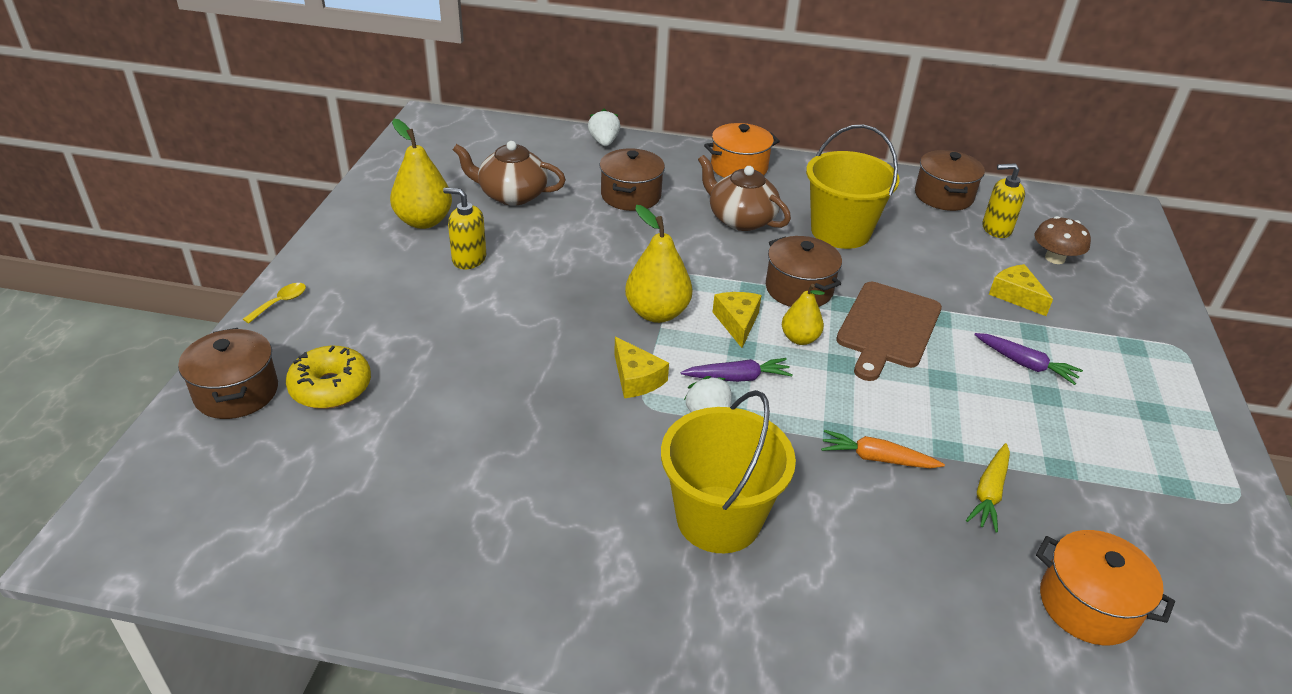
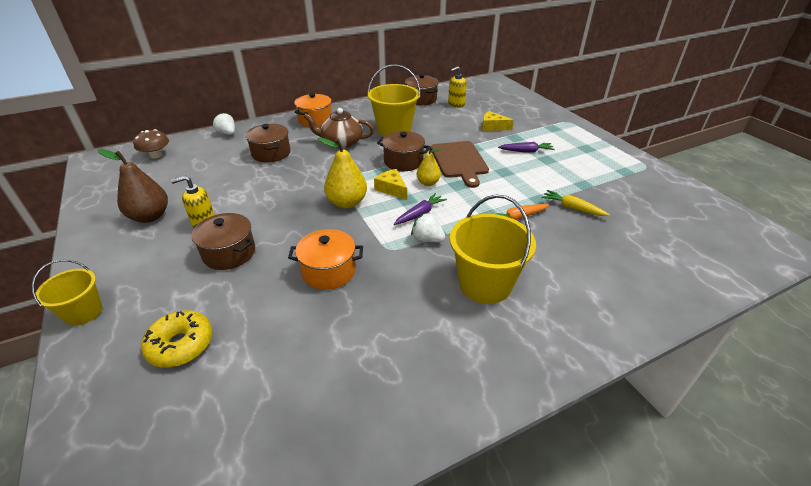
camera: 35 degrees left, 0 degrees up
(236, 392) = (103, 390): brown pot -> brown pot (229, 253)
(280, 302) = (83, 312): yellow spoon -> yellow bucket
(424, 221) = (150, 216): yellow pear -> brown pear
(512, 195) = (197, 179): brown teapot -> none
(636, 378) = (371, 239): yellow cheese -> none
(989, 493) = (572, 208): yellow carrot -> yellow carrot turned 135 degrees clockwise
(1054, 258) = (490, 107): brown mushroom -> brown mushroom (156, 155)
(1087, 605) = (652, 232): orange pot -> orange pot (329, 271)

